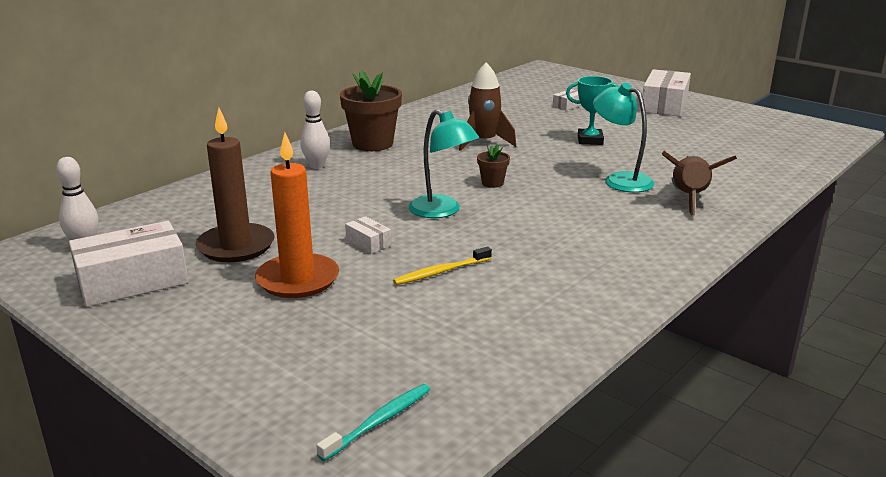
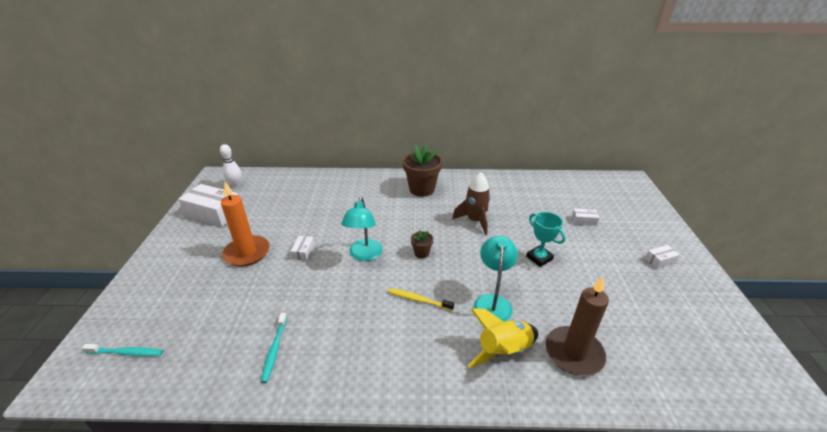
camera: 50 degrees right, 10 degrees up
(236, 246) = (266, 218): brown candle -> brown candle (574, 353)
(316, 166) = (374, 189): white bowling pin -> none
(441, 272) = (291, 293): yellow toothbrush -> yellow toothbrush (418, 300)
(531, 308) = (274, 350): none -> turquoise toothbrush
(664, 105) = (660, 260): white box -> white box, size x0.46
(689, 198) = (503, 351): brown rocket -> yellow rocket

